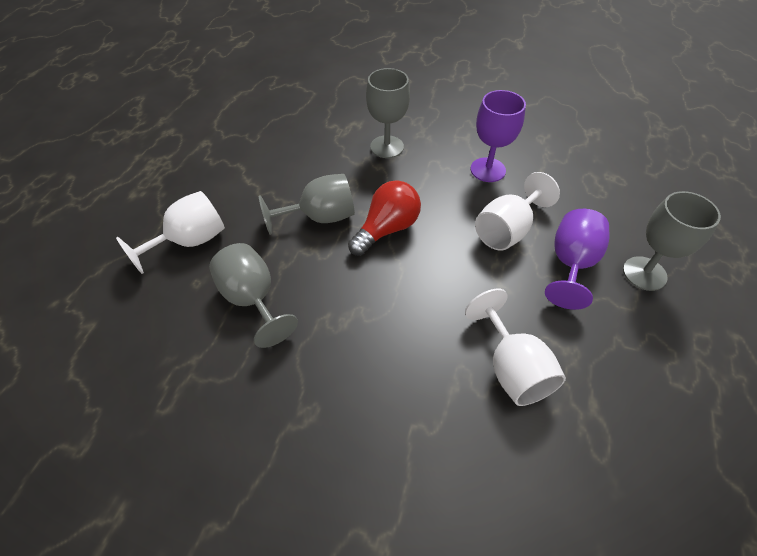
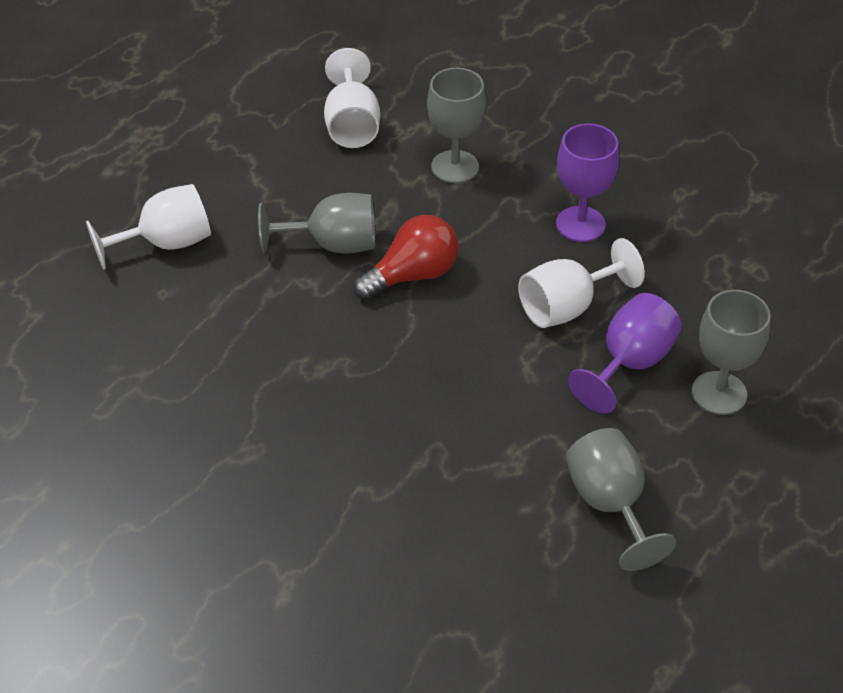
camera: 15 degrees right, 5 degrees down
(253, 299) = (223, 324): grey goblet -> grey goblet (610, 504)
(512, 368) = (496, 458): white goblet -> white goblet (352, 125)

